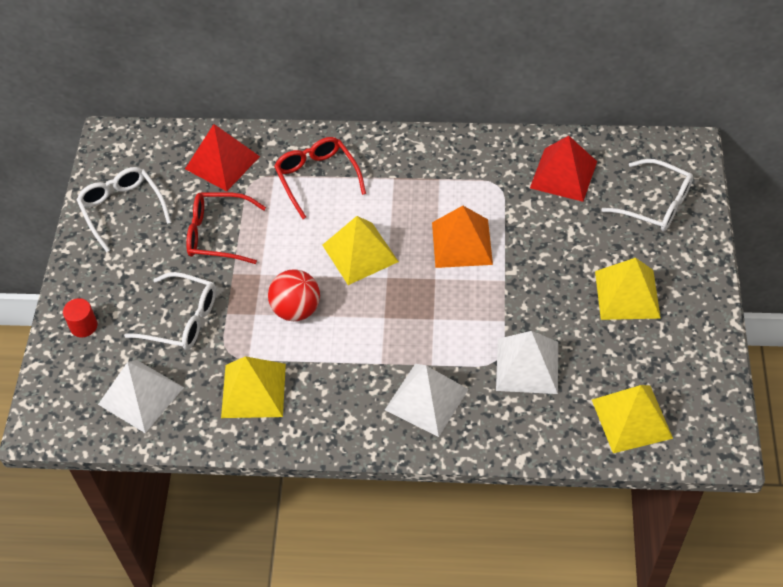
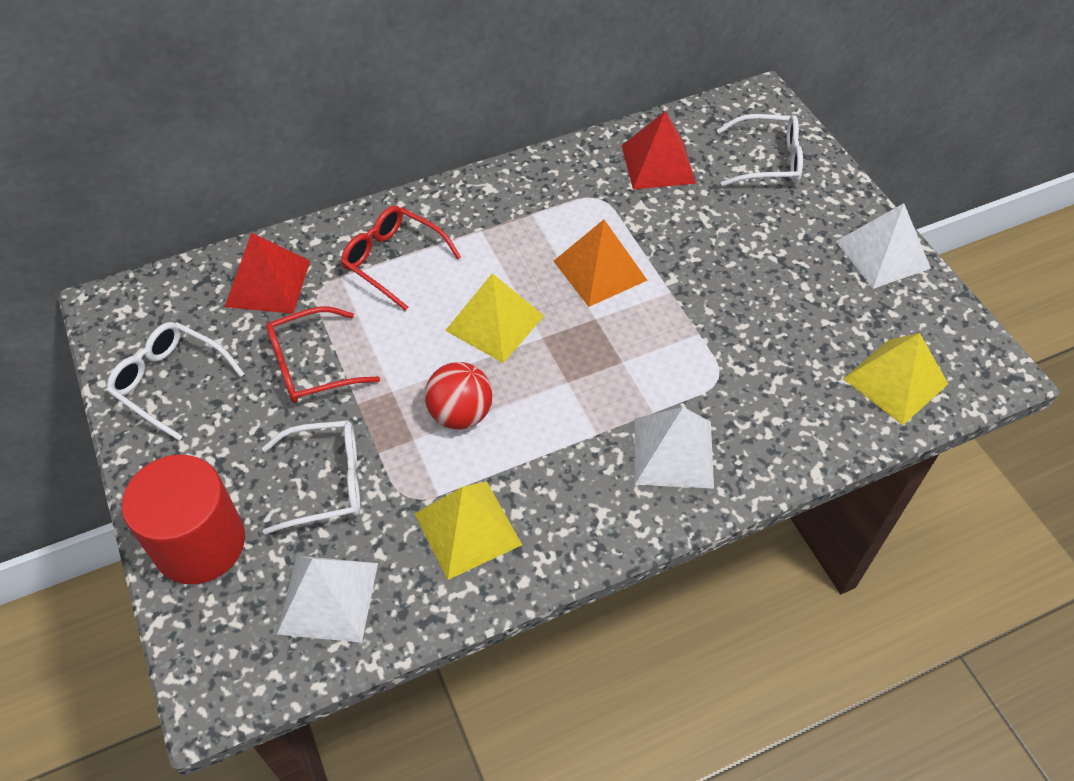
camera: 30 degrees left, 0 degrees up
(83, 326) = (200, 543): red cylinder -> red cylinder, size x2.36
(527, 366) = (755, 371): white pyramid -> white pyramid (883, 254)
(627, 294) = (803, 258): yellow pyramid -> none

